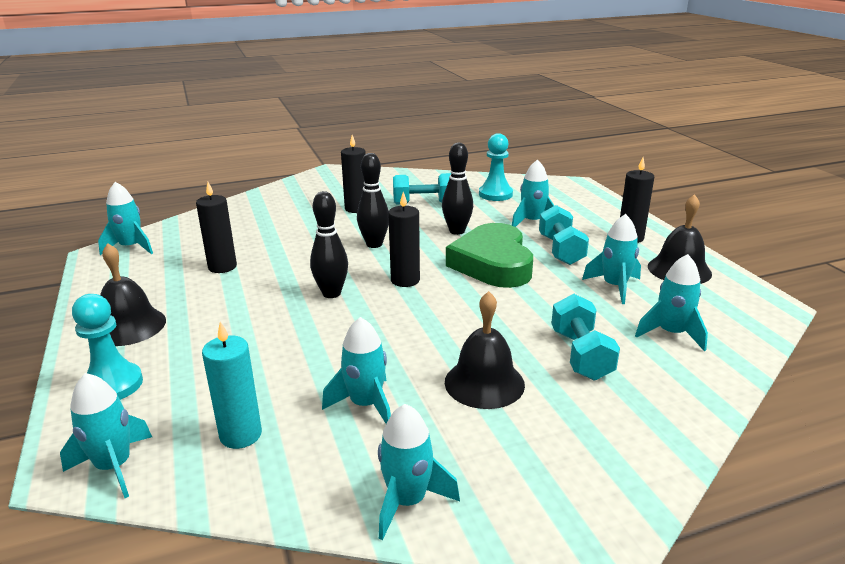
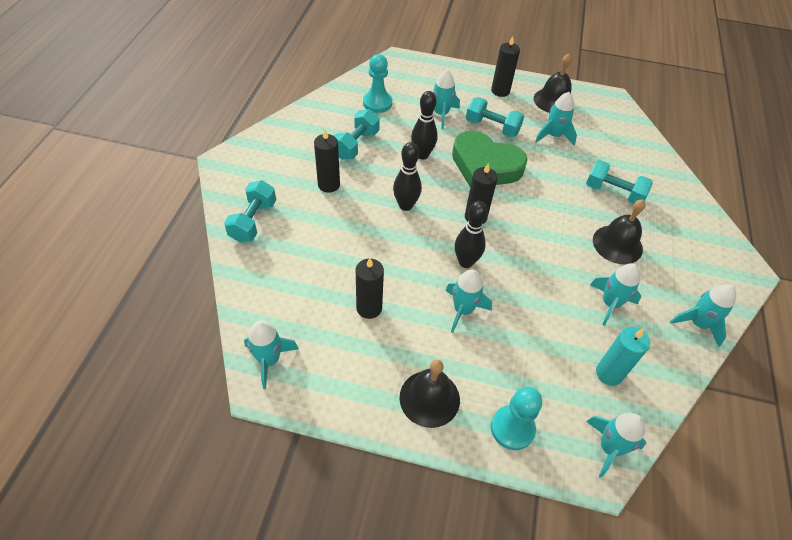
camera: 60 degrees left, 25 degrees up
(278, 198) = (253, 221): none -> turquoise dumbbell
(671, 333) = (615, 148): turquoise rocket -> turquoise rocket (463, 310)

